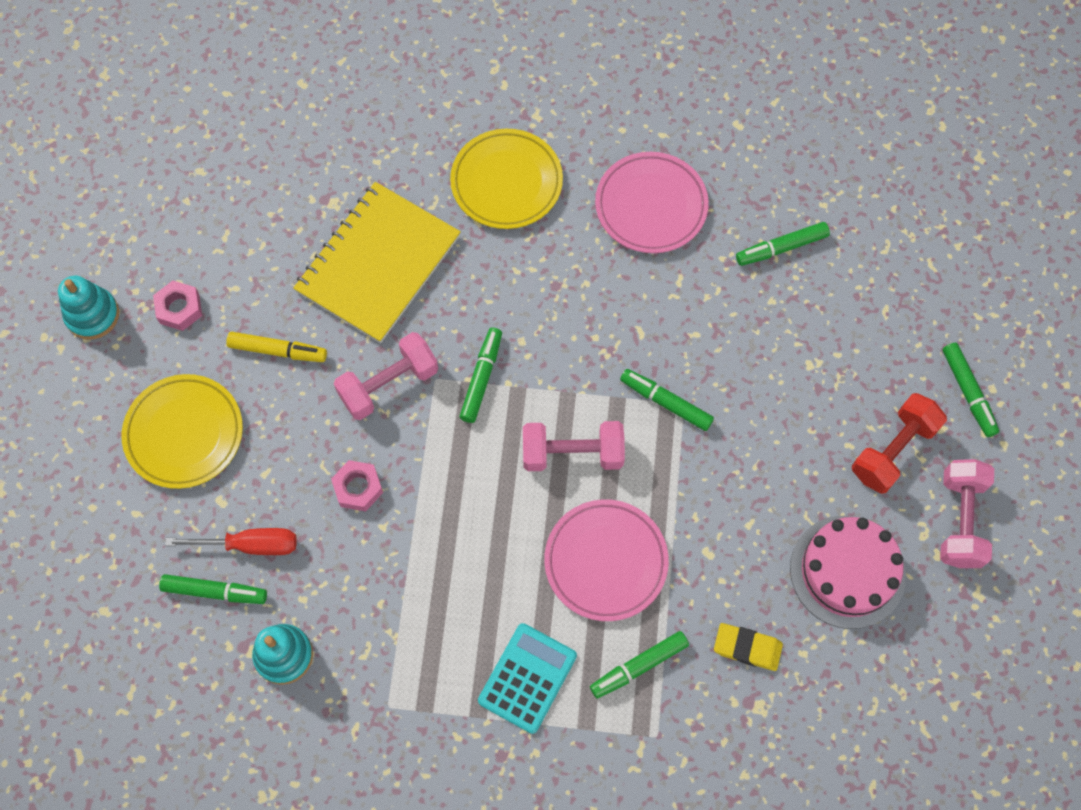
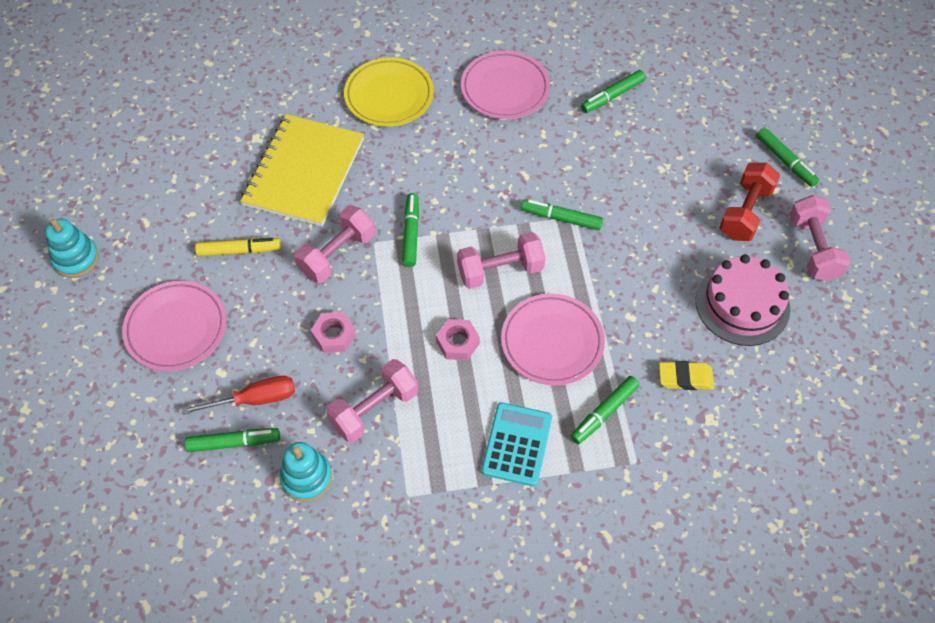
camera: 15 degrees left, 10 degrees down
(179, 308) = (149, 238): pink nut -> pink nut (457, 343)
(184, 433) = (176, 328): yellow plate -> pink plate
(379, 592) = (374, 409): none -> pink dumbbell

